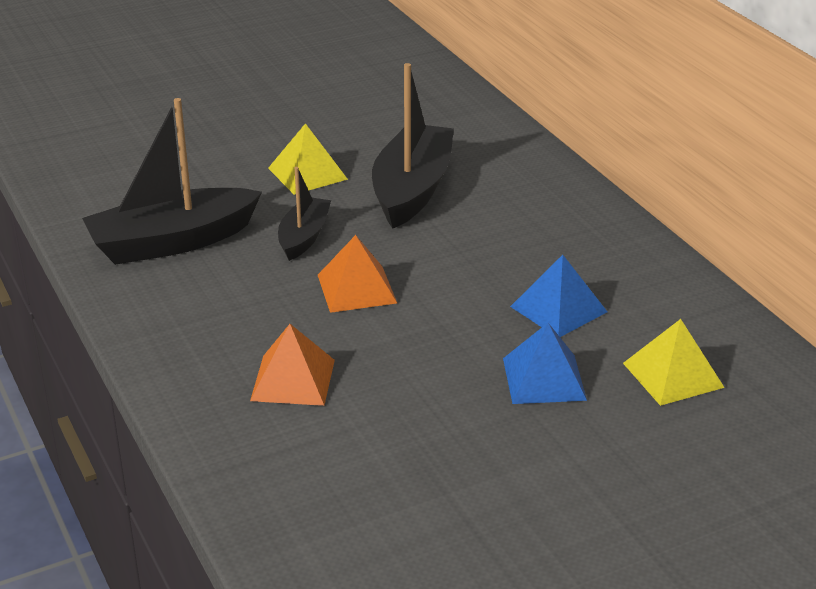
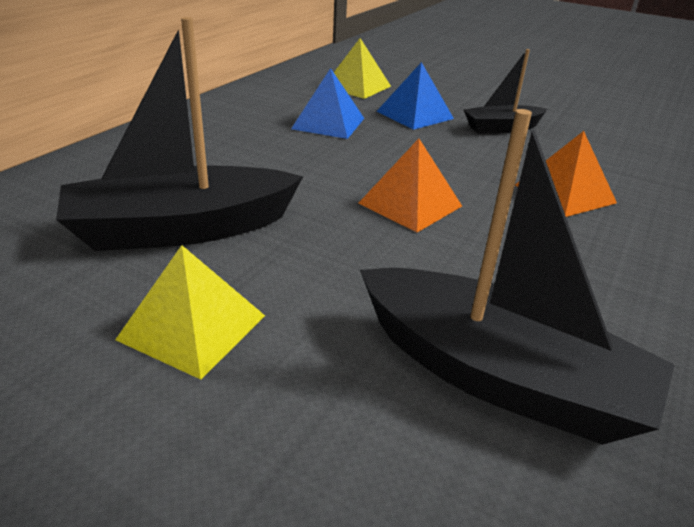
camera: 125 degrees left, 0 degrees up
(304, 237) = (359, 266): black boat -> black boat (502, 128)

